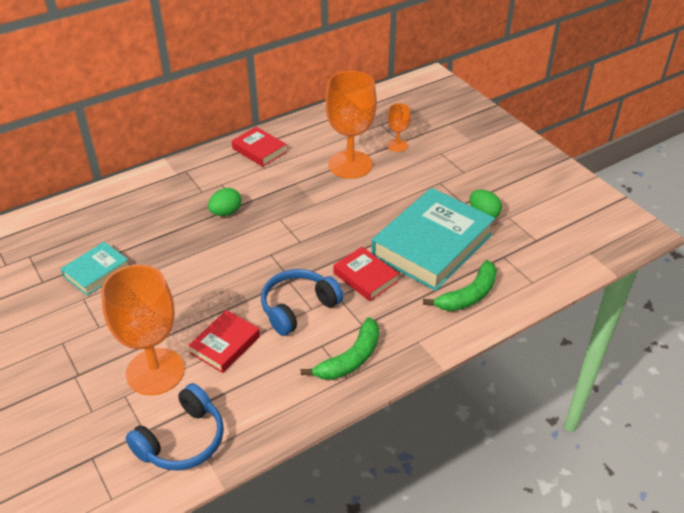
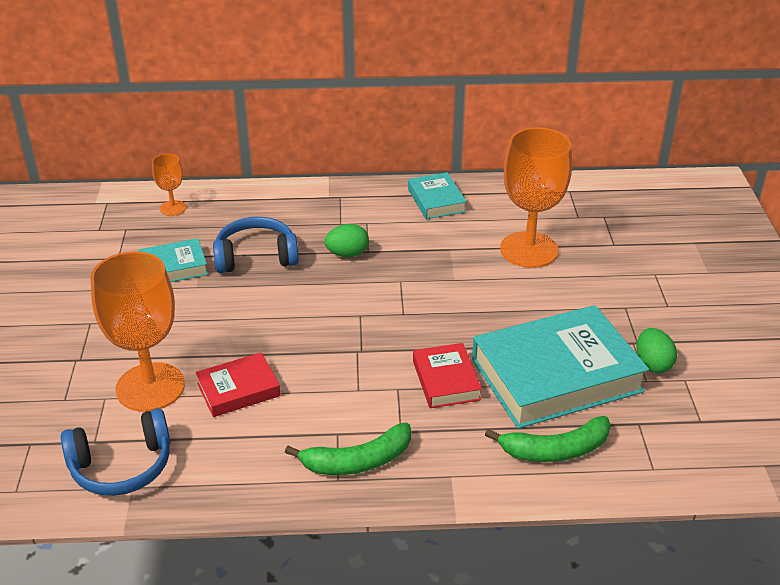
camera: 30 degrees right, 5 degrees down
(259, 150) = (436, 200): red book -> turquoise book
(298, 308) = (344, 383): blue headphones -> blue headphones (256, 257)
(397, 145) = (605, 247): orange goblet -> orange goblet (173, 208)

